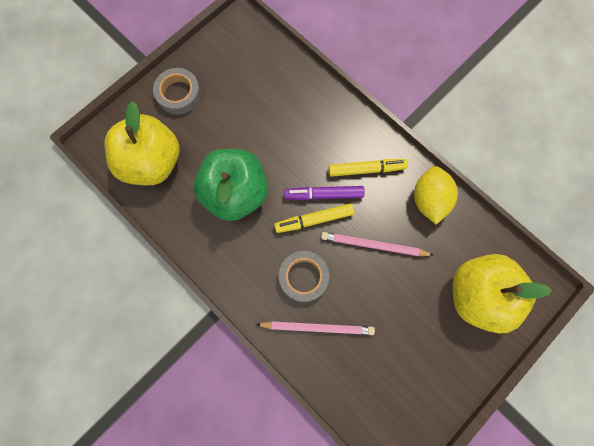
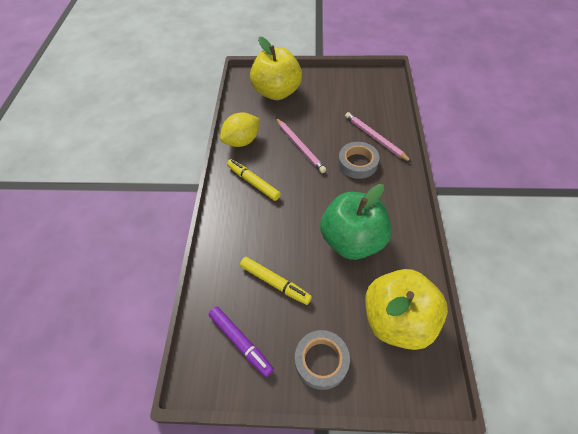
camera: 130 degrees left, 20 degrees down
(314, 220) = (318, 184): yellow marker -> yellow marker (275, 283)
(324, 194) = (295, 191): purple marker -> purple marker (240, 342)

